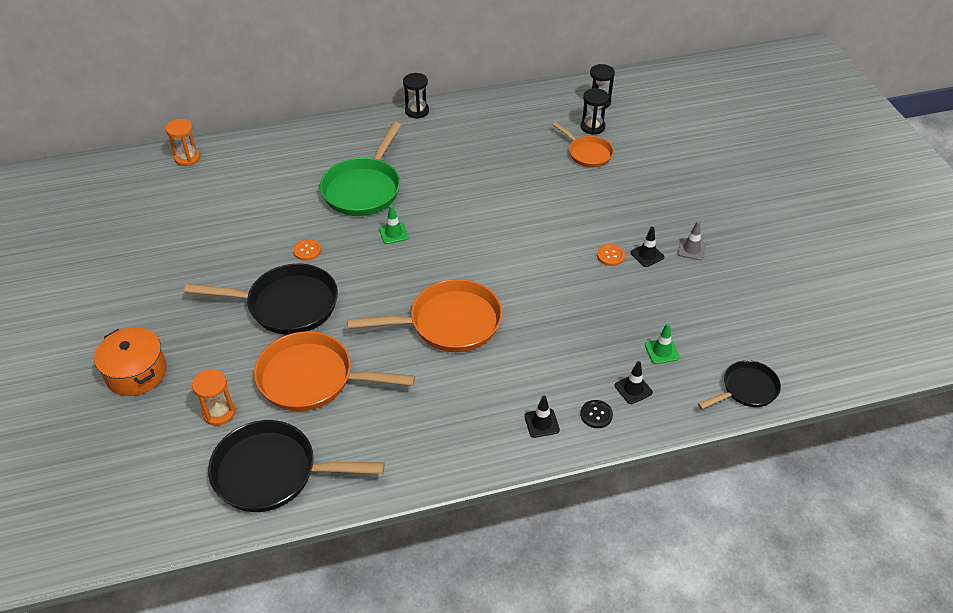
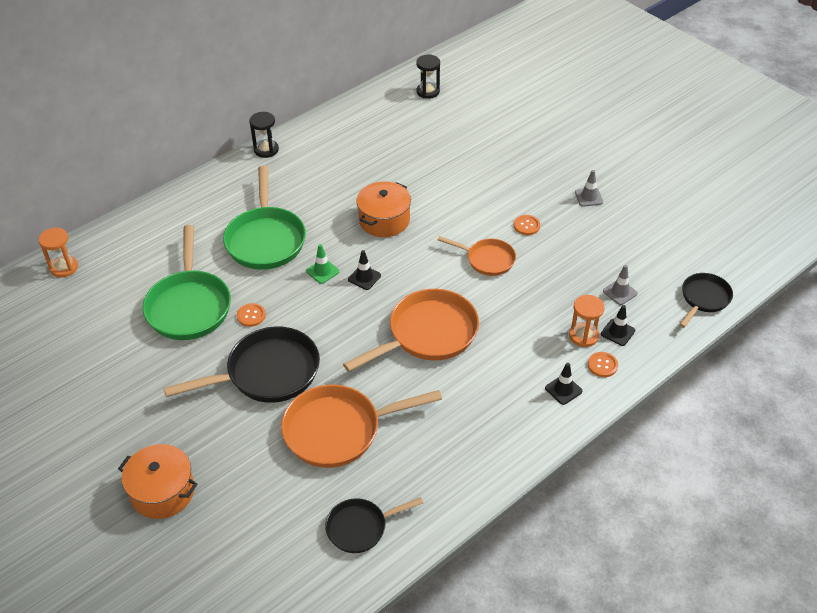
camera: 25 degrees left, 0 degrees up
(219, 412) = (272, 495): orange hourglass -> orange hourglass (583, 336)
(262, 224) = (189, 306): none -> green pan
(272, 472) = (360, 527): black pan -> black pan, size x0.58
(479, 206) = (384, 220): none -> orange pot
(587, 153) = (448, 141): orange pan -> orange pan (487, 259)
(592, 127) = (437, 116): black hourglass -> none
(596, 415) = (602, 365): black button -> orange button
(647, 255) = (556, 214): black traffic cone -> black traffic cone (364, 277)
(661, 351) = (620, 292): green traffic cone -> grey traffic cone

